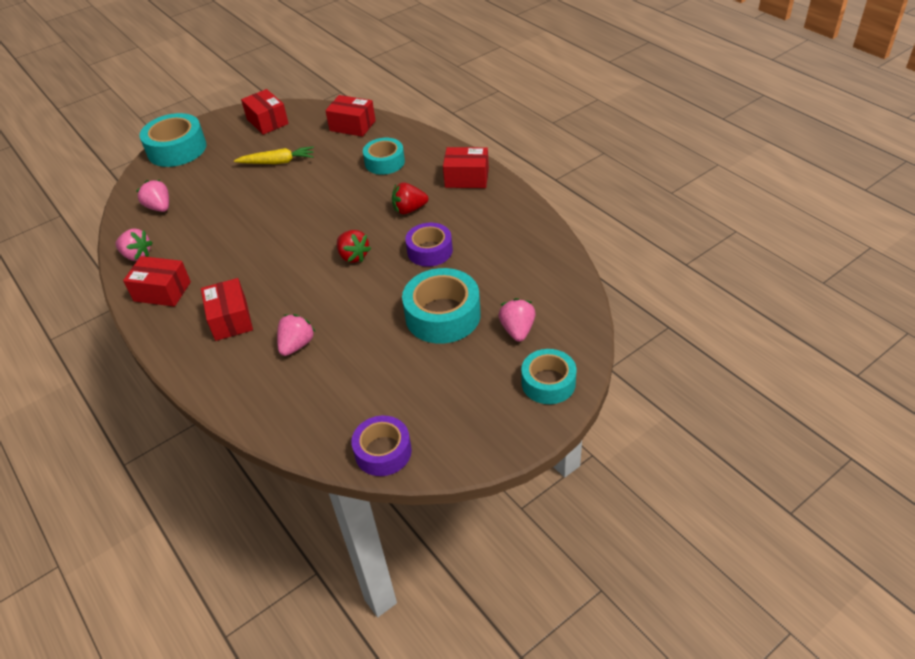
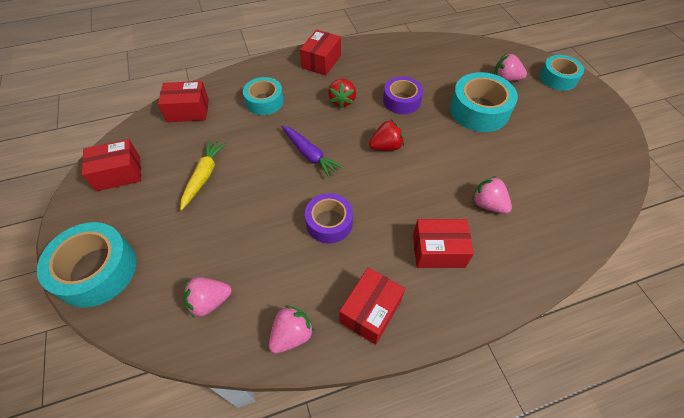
camera: 75 degrees left, 10 degrees up
(323, 210) = (309, 154): none -> purple carrot
(352, 126) = (188, 110): red box -> red box turned 45 degrees clockwise
(383, 452) = (614, 171): purple tape -> purple tape (329, 222)

